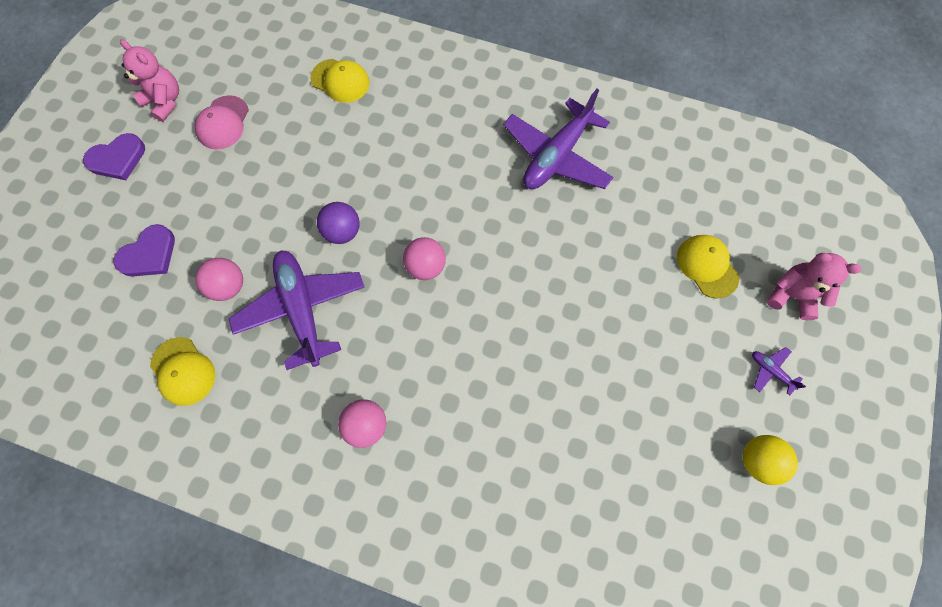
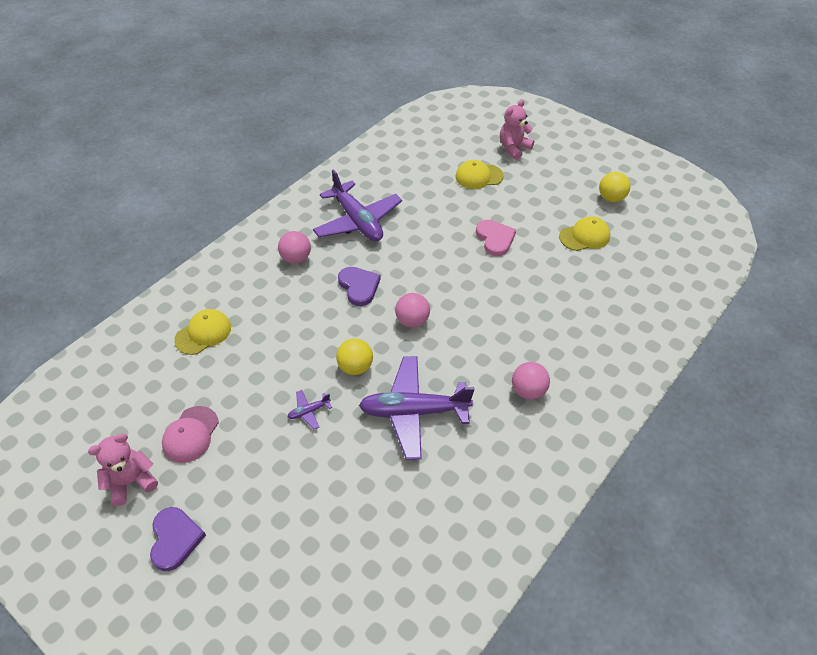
camera: 70 degrees left, 20 degrees down
(149, 254) = (303, 526): purple heart -> purple heart (359, 287)
(183, 371) = (436, 516): yellow cap -> yellow cap (584, 236)
(223, 123) = (190, 434): pink cap -> pink cap turned 75 degrees clockwise
(229, 286) = (368, 463): pink ball -> pink ball (296, 258)
(343, 232) = (355, 367): purple ball -> yellow ball
(598, 320) = (495, 239): none -> pink heart
(770, 371) = (558, 174): purple plane -> purple plane (309, 411)

